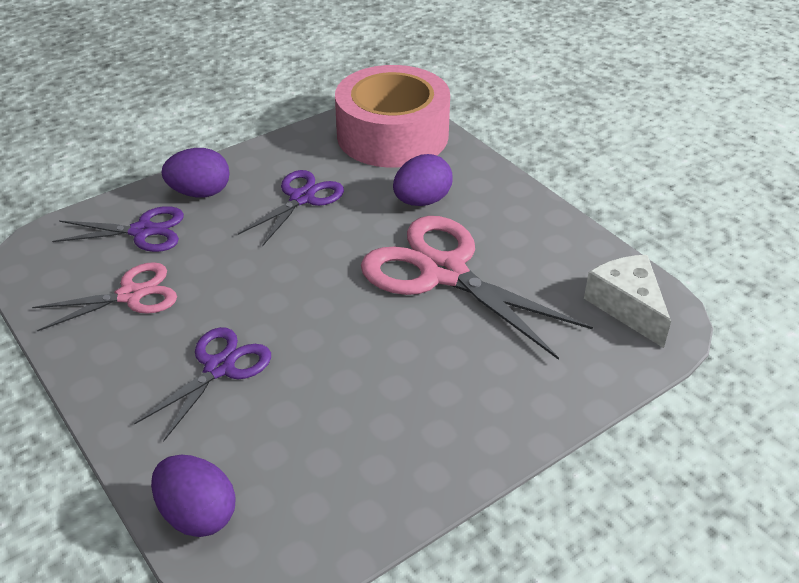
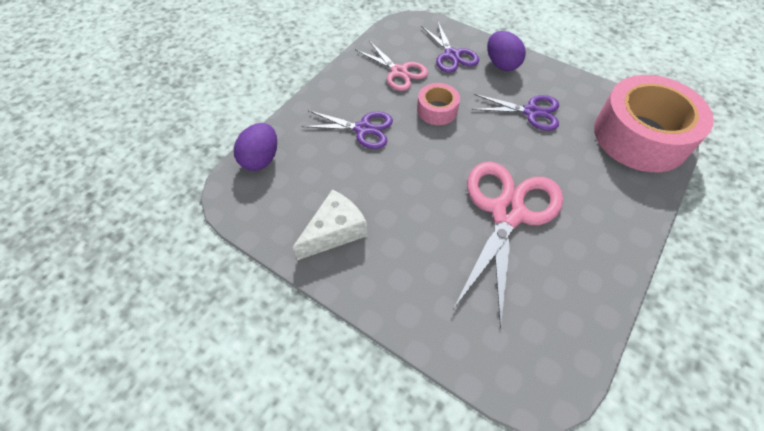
camera: 70 degrees right, 15 degrees up
(238, 279) = (437, 110): none -> pink tape
(422, 201) = (576, 177): purple egg -> none
(627, 306) = (544, 352): white cheese -> white cheese (334, 231)

